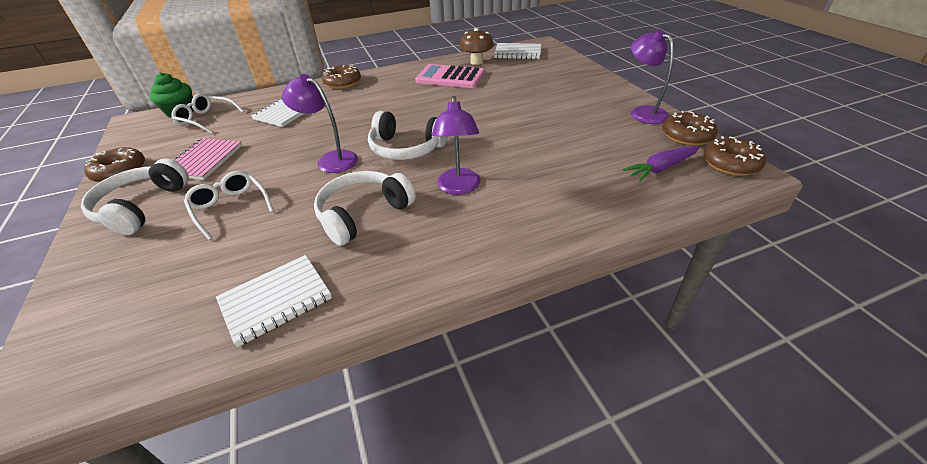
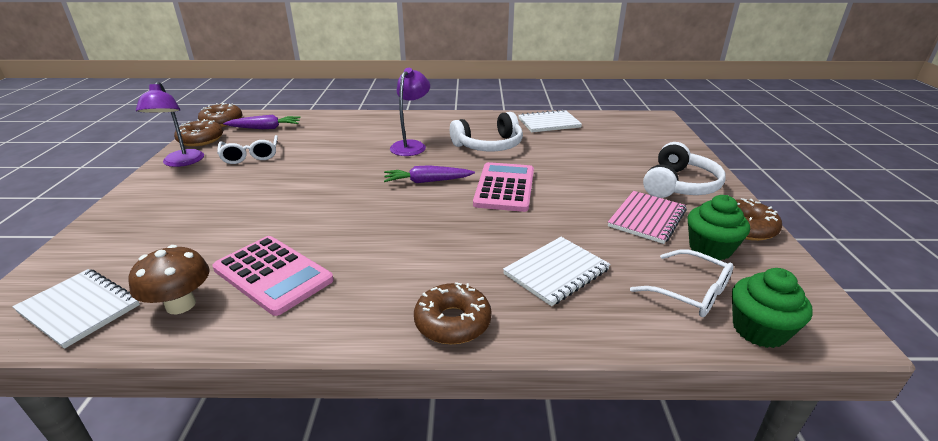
camera: 160 degrees left, 10 degrees down
(169, 148) = (710, 248): none -> green cupcake
(230, 208) = (594, 169): white glasses -> white glasses (250, 156)
(331, 159) = (504, 187): purple lamp -> pink calculator
(406, 148) = (427, 181): white headphones -> purple carrot

